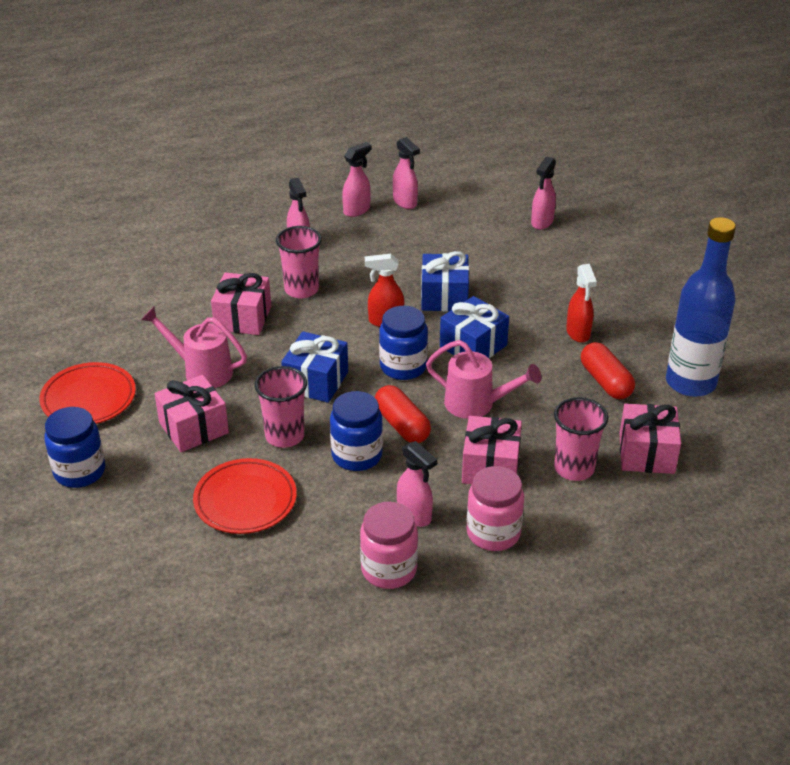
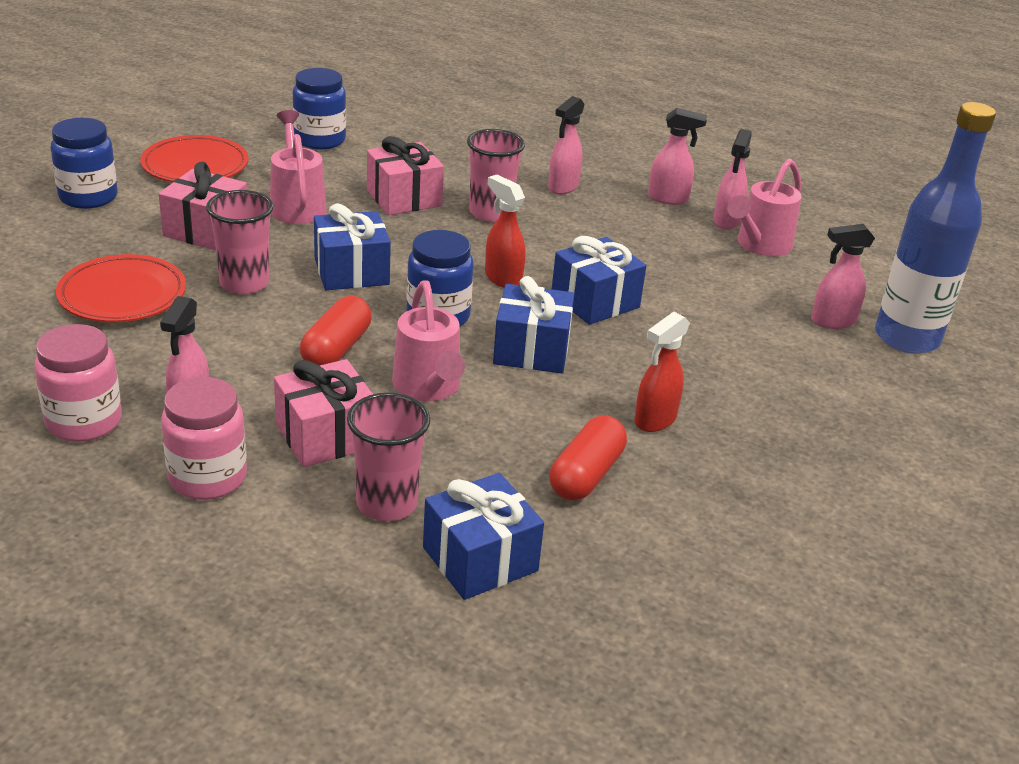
camera: 50 degrees right, 5 degrees down
(357, 455) = (256, 337): blue jar -> blue jar (320, 140)
(443, 205) = (760, 245): none -> pink watering can
(646, 453) = (480, 559): pink gift -> blue gift
(690, 382) = (674, 553): blue bottle -> blue bottle (906, 338)

